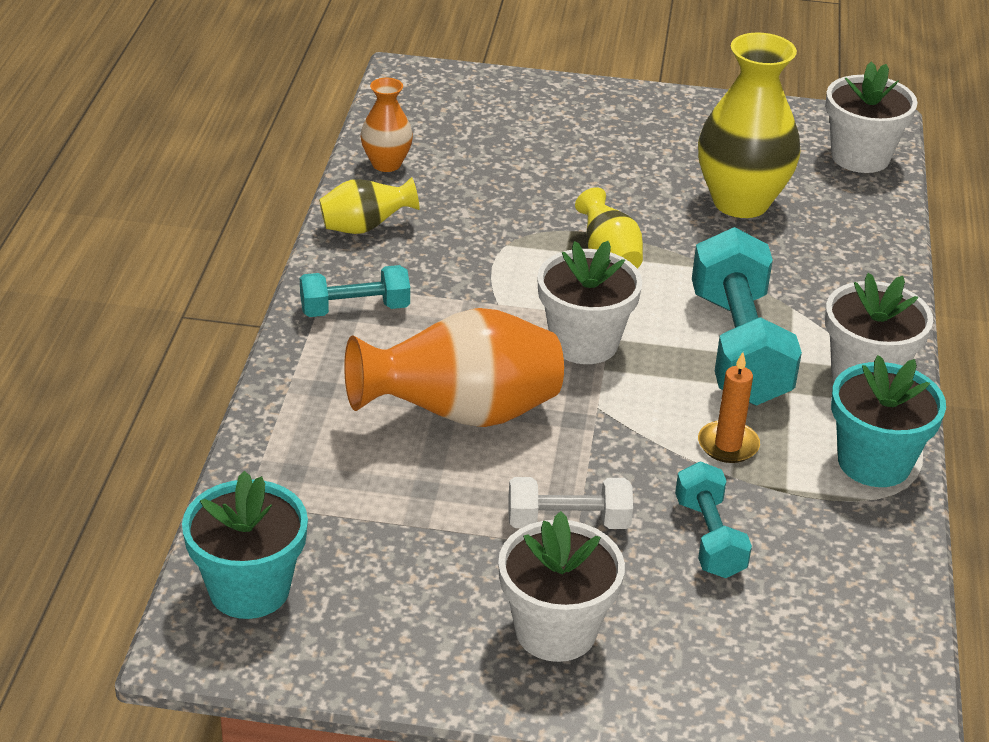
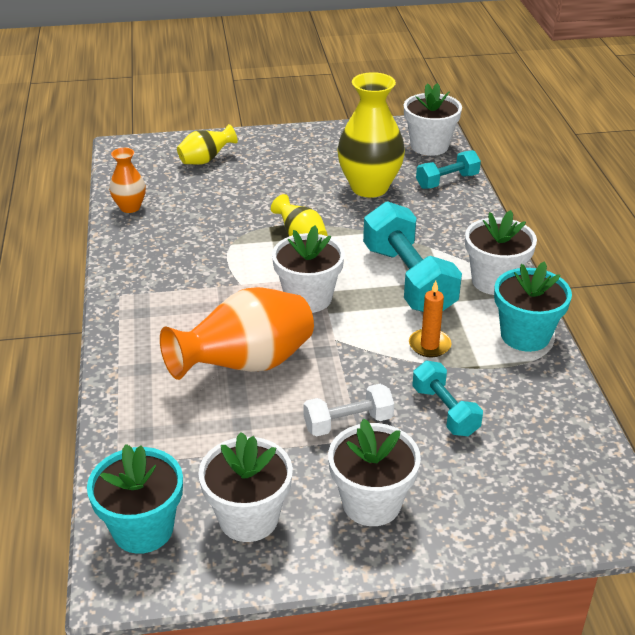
camera: 15 degrees left, 0 degrees up
(355, 309) = (145, 308): turquoise dumbbell -> turquoise dumbbell (447, 181)
(365, 227) = (131, 252): yellow vase -> yellow vase (206, 160)
(387, 609) = (248, 518): none -> white flower pot

